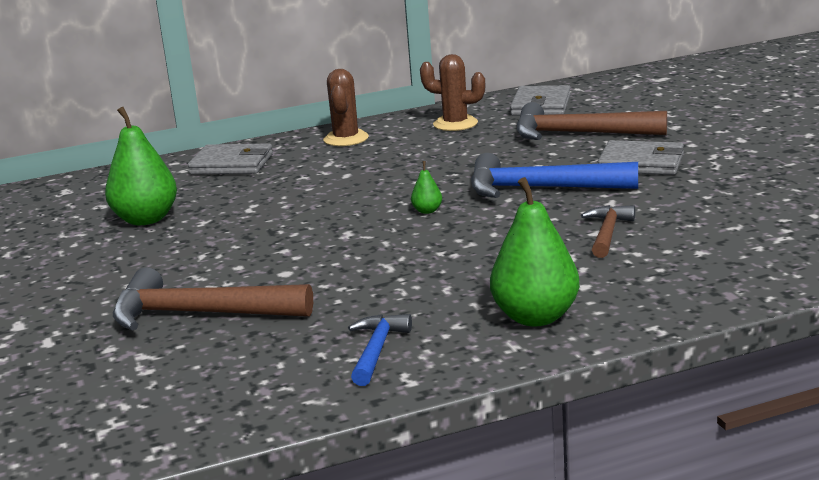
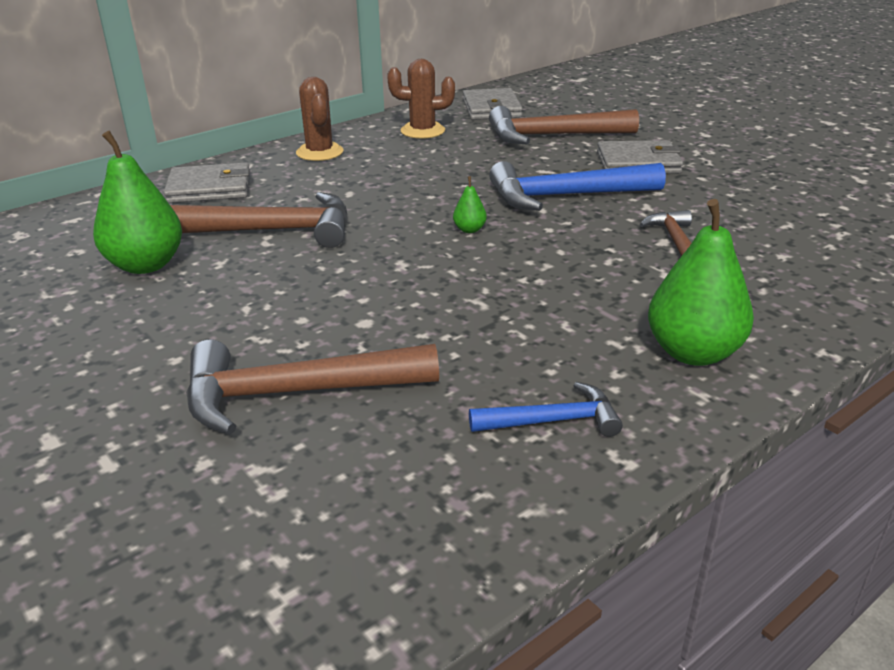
camera: 20 degrees left, 10 degrees up
(261, 201) = (273, 230): none -> brown hammer
(376, 350) = (553, 421): blue hammer -> blue hammer turned 90 degrees clockwise

